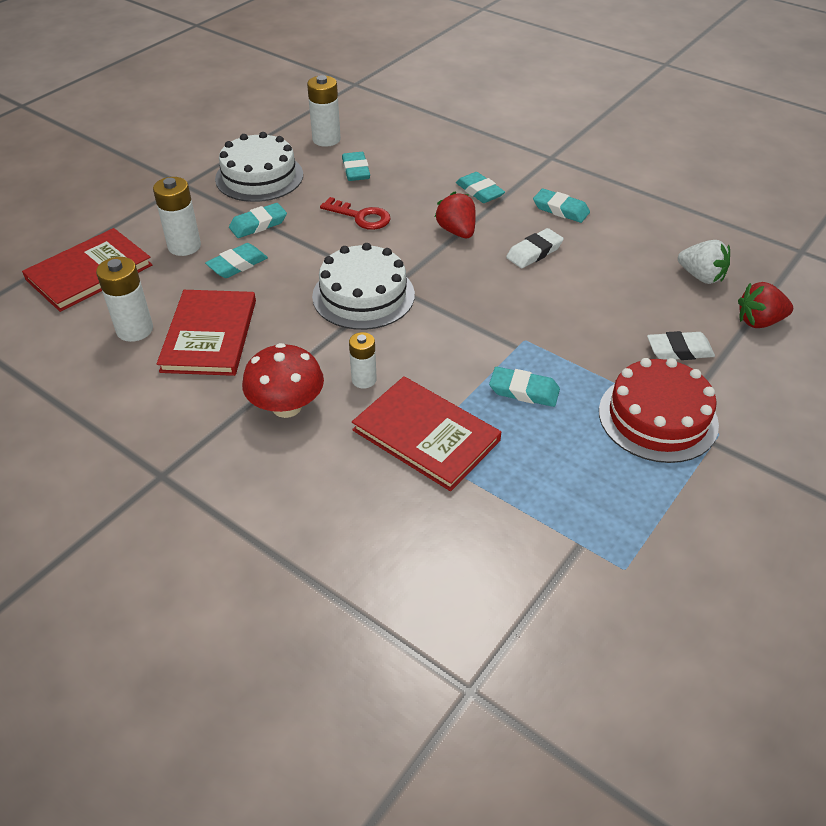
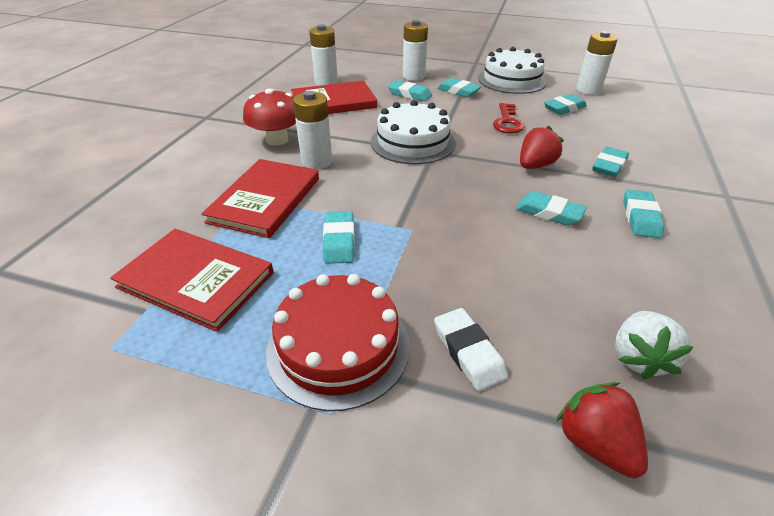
camera: 70 degrees right, 5 degrees down
(89, 272) = (368, 61): red book -> red book (196, 280)
(364, 380) = (317, 161): white battery -> white battery, size x1.54
(534, 252) = (549, 212): white eraser -> turquoise eraser

